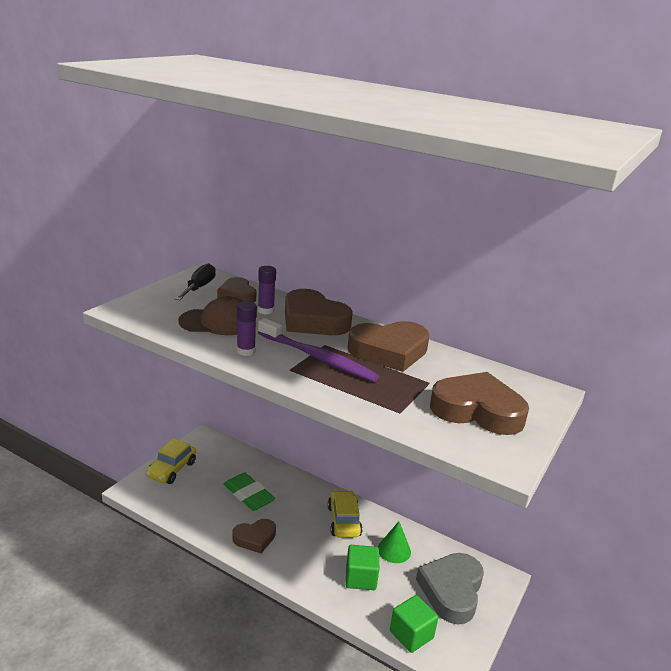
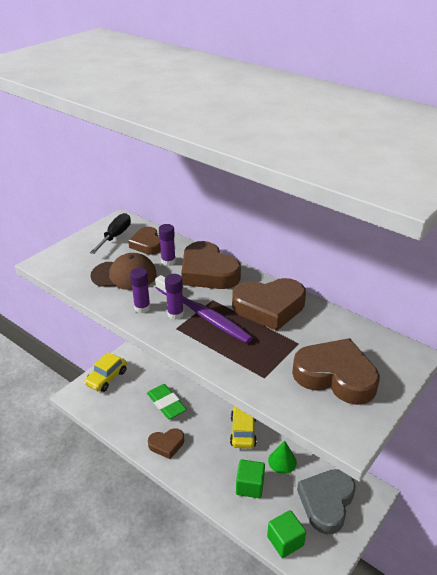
camera: 10 degrees right, 10 degrees up
(285, 357) = (175, 314): none -> purple glue stick

